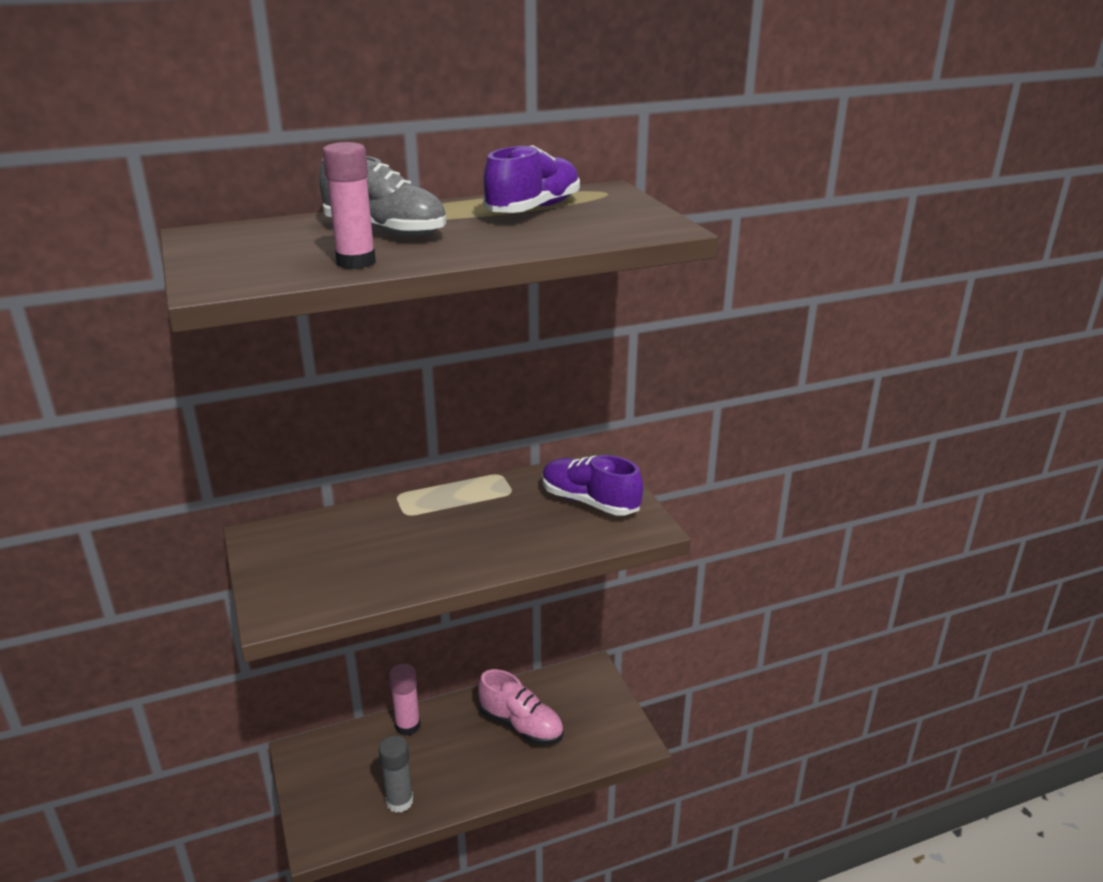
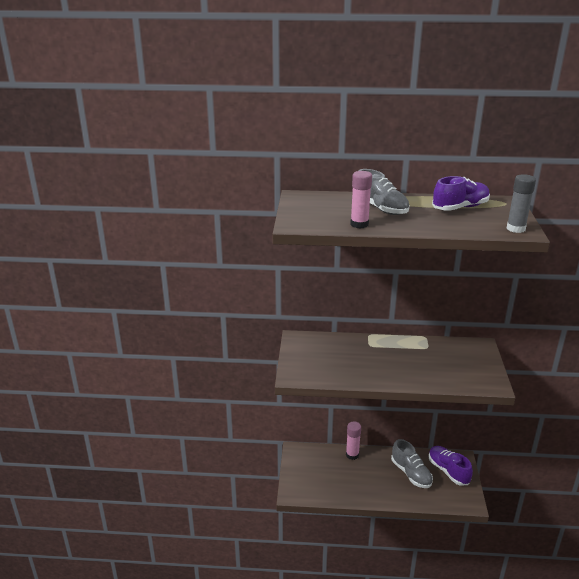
camera: 25 degrees right, 0 degrees up
(399, 801) = (336, 489): grey glue stick -> grey glue stick (516, 229)
(521, 725) = (411, 473): pink shoe -> grey shoe
(589, 502) = (467, 363): purple shoe -> purple shoe (448, 471)

